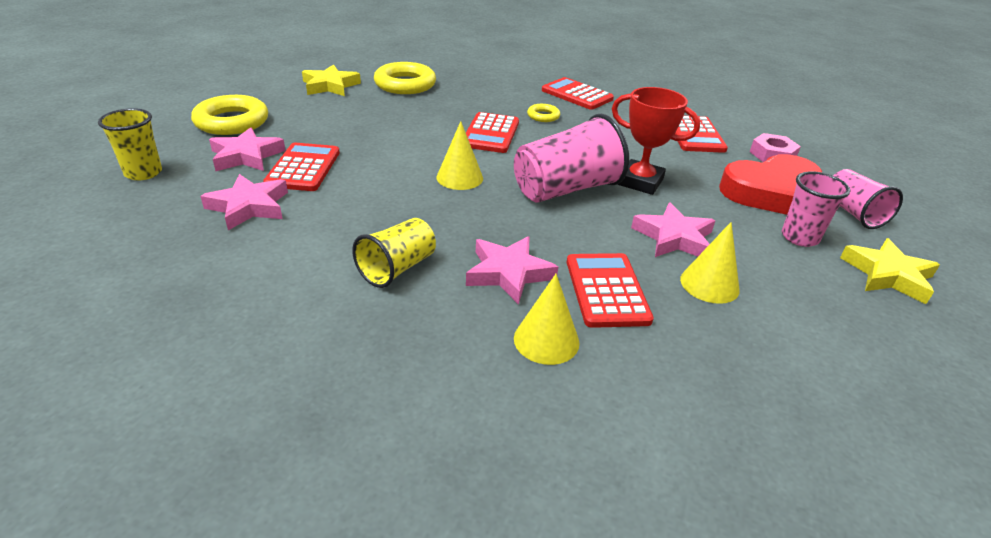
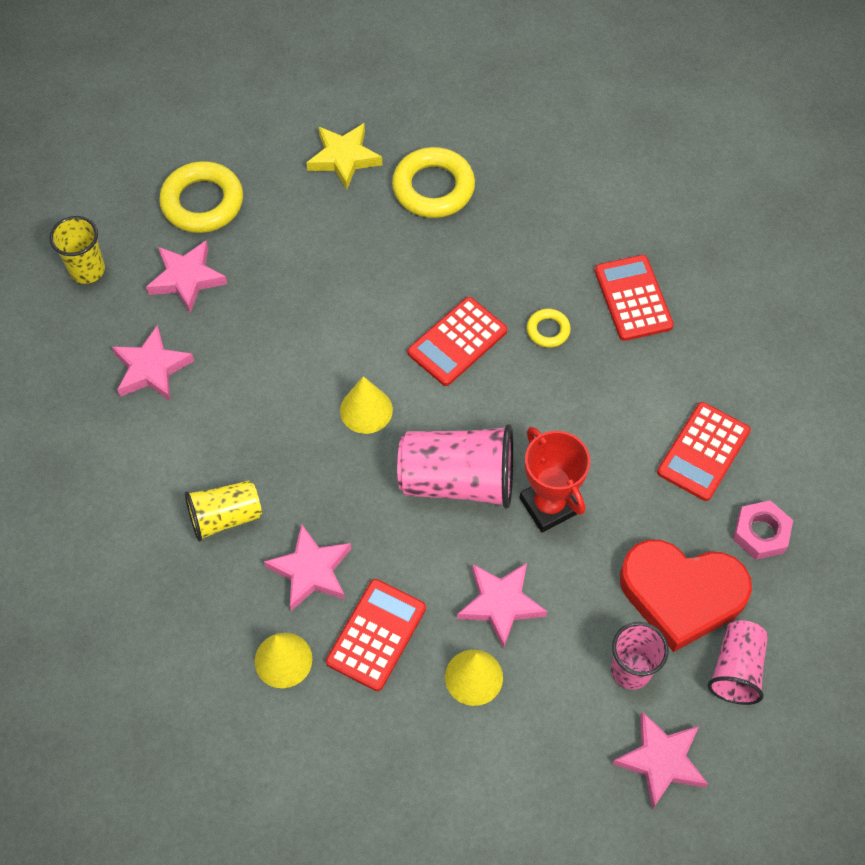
camera: 35 degrees right, 25 degrees up
(303, 168) = (228, 324): red calculator -> none
(888, 275) = (661, 761): yellow star -> pink star

